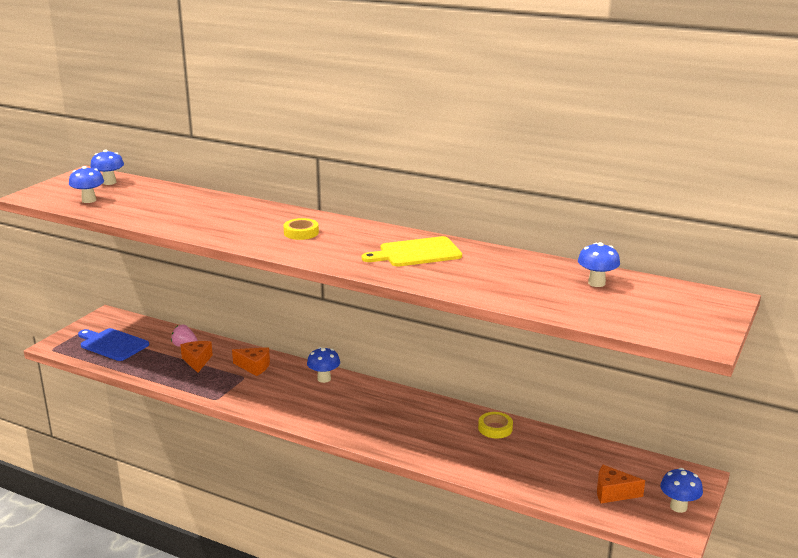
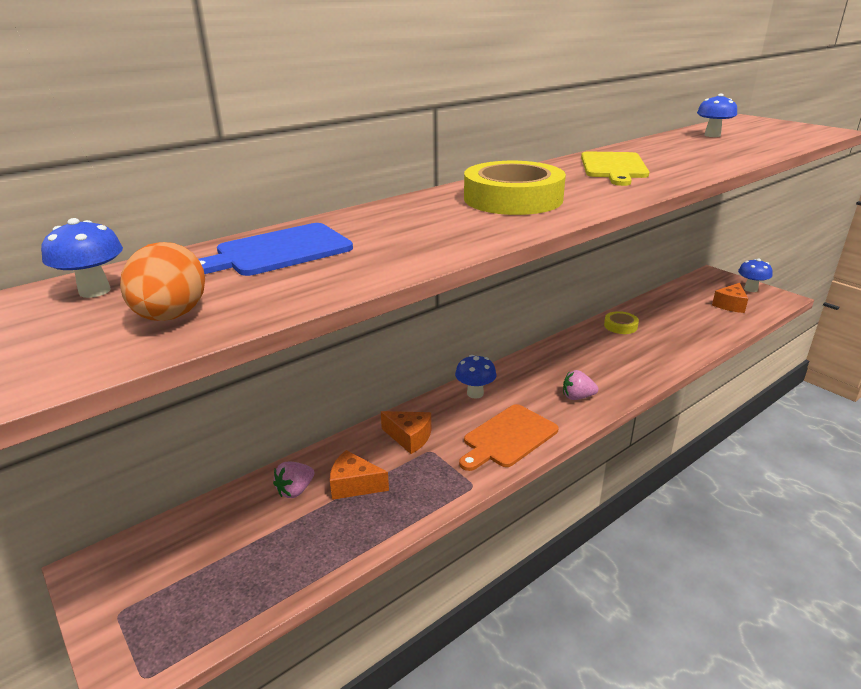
camera: 65 degrees left, 5 degrees up
(89, 200) = (171, 316): blue mushroom -> orange egg
(112, 344) = (213, 576): blue cutting board -> blue cutting board (278, 251)
(254, 367) = (409, 437): orange cheese -> orange cheese turned 75 degrees clockwise
(275, 402) = (508, 437): none -> orange cutting board
(301, 233) = (513, 199): yellow tape -> yellow tape, size x2.05
(348, 422) = (577, 397): none -> pink strawberry

